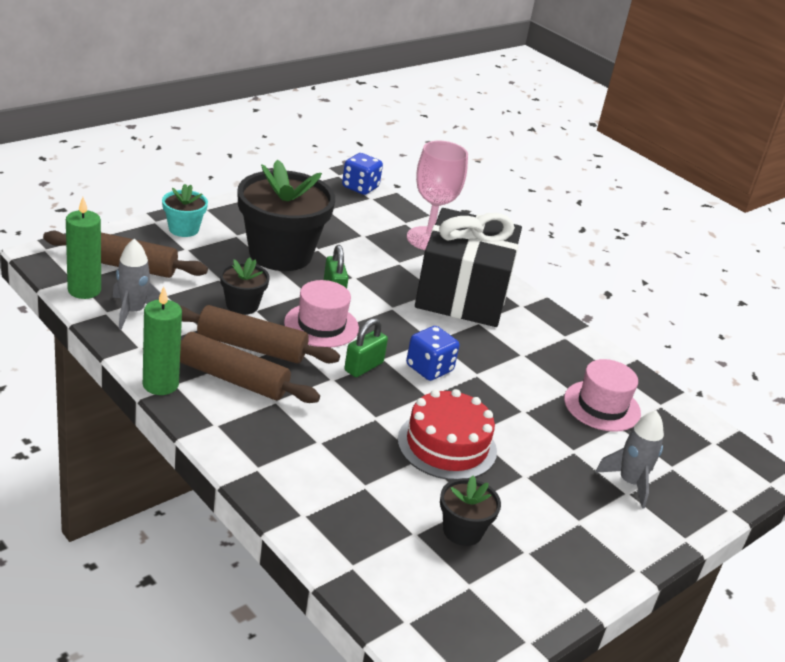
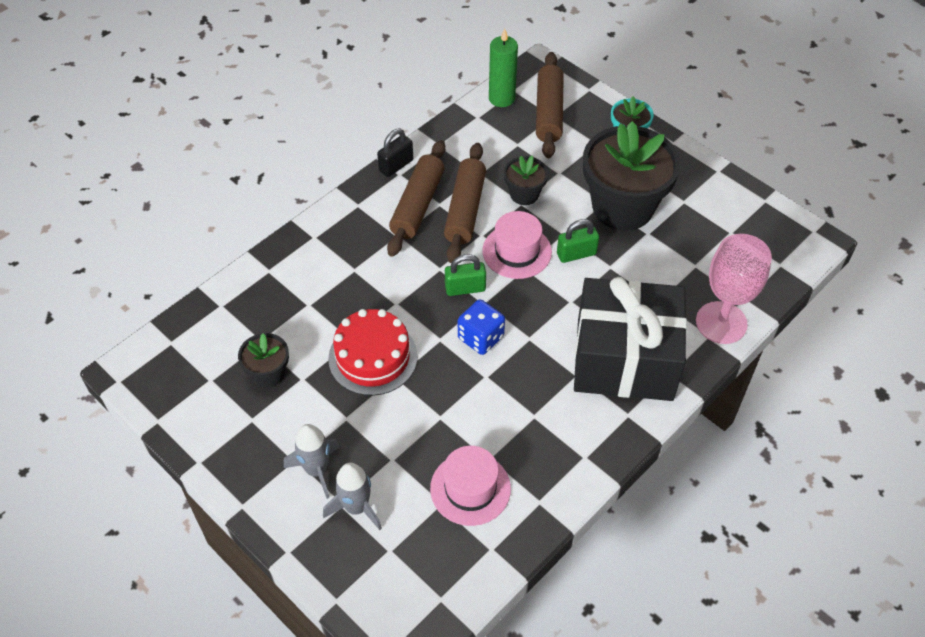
camera: 90 degrees right, 20 degrees up
(133, 312) = (484, 131): grey rocket -> grey rocket (317, 470)
(160, 384) = (396, 165): green candle -> black padlock
(360, 187) = (798, 252): blue dice -> none
(363, 367) = (465, 288): green padlock -> green padlock turned 45 degrees counterclockwise

